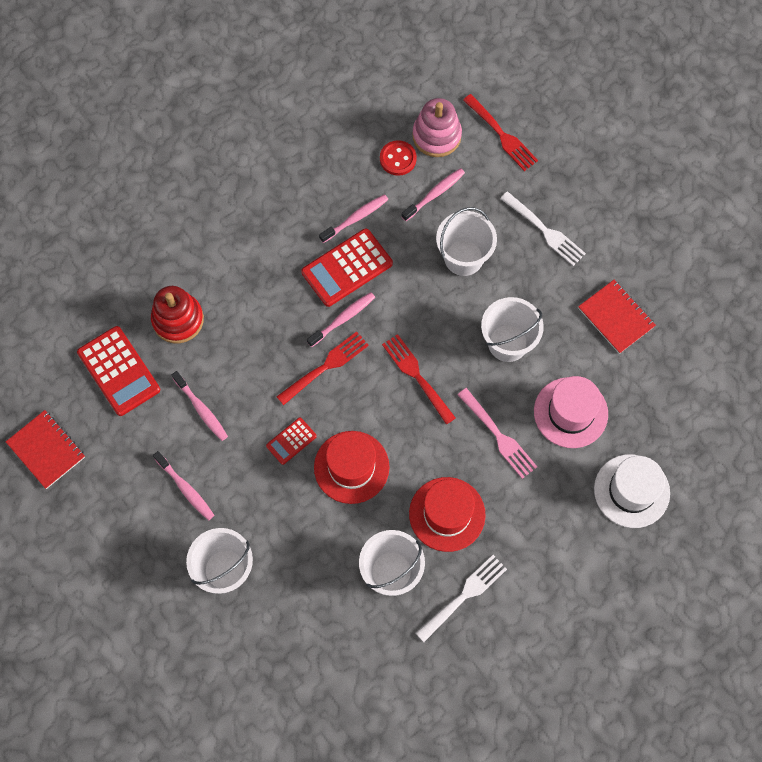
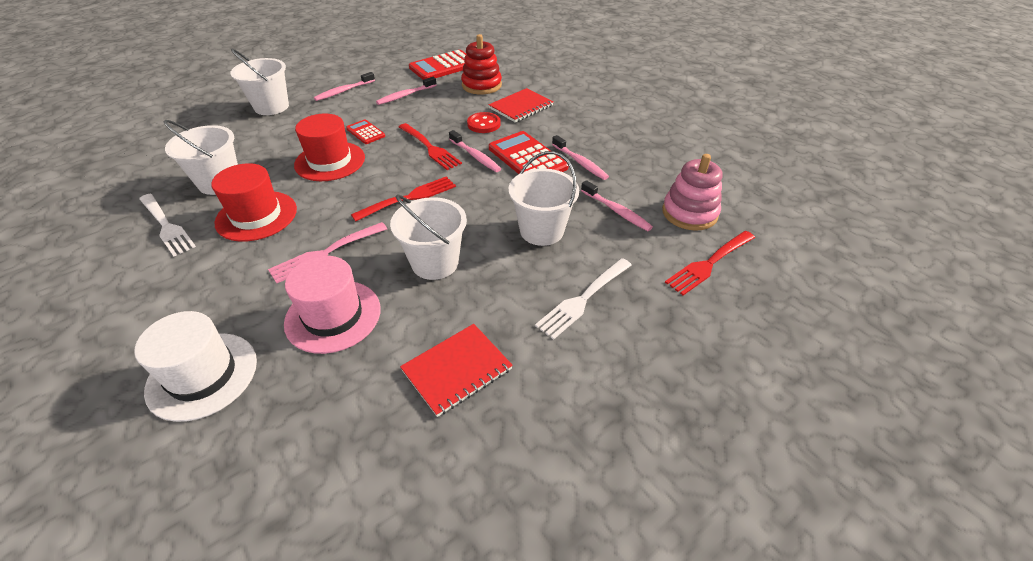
camera: 90 degrees right, 25 degrees down
(46, 450) = (392, 47): red notebook -> red notebook (521, 107)
(398, 159) = (653, 187): red button -> red button (483, 124)

